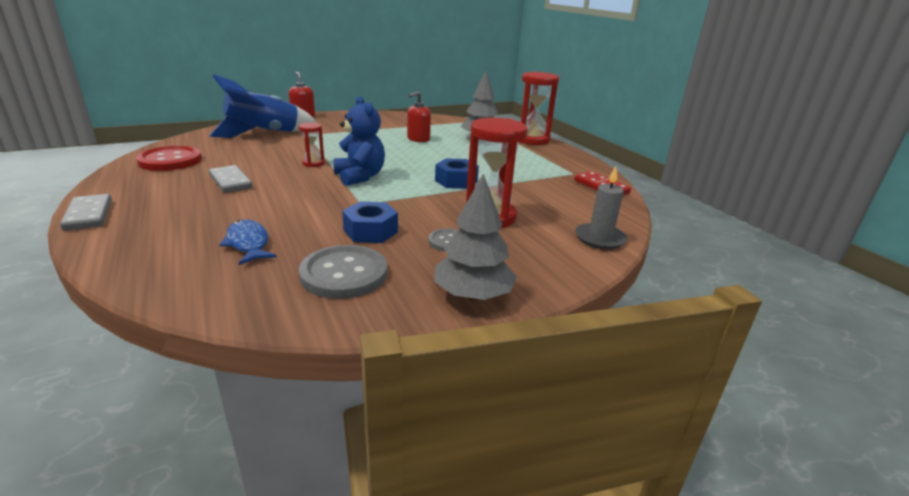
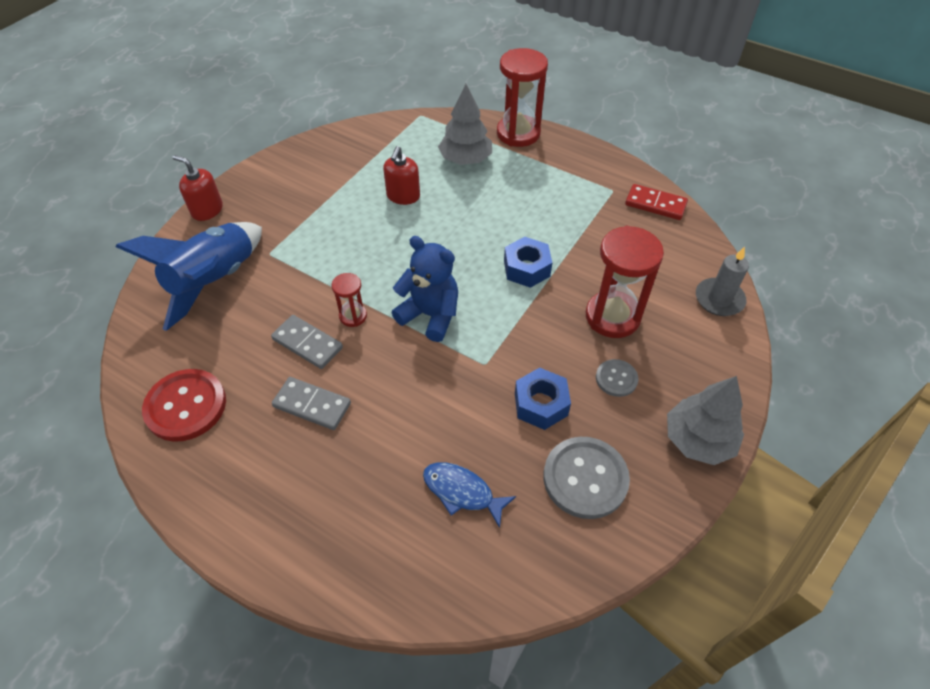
camera: 30 degrees left, 25 degrees up
(89, 215) = (251, 554): grey domino -> grey domino (307, 343)

